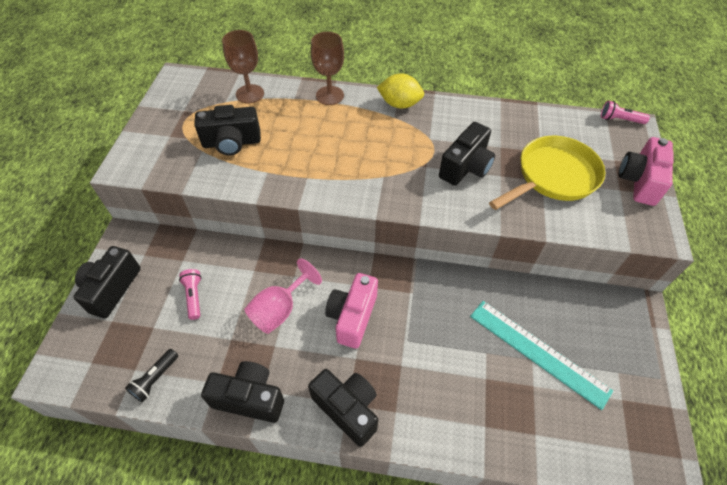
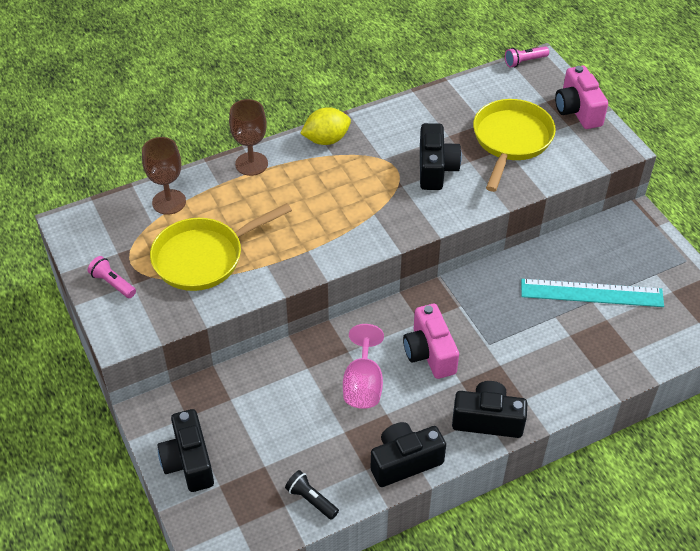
camera: 35 degrees left, 5 degrees down
(155, 379) = (311, 500): black flashlight -> black flashlight turned 135 degrees clockwise
(194, 296) = (275, 420): pink flashlight -> pink flashlight (113, 283)
(232, 143) = (203, 257): black camera -> yellow pan

